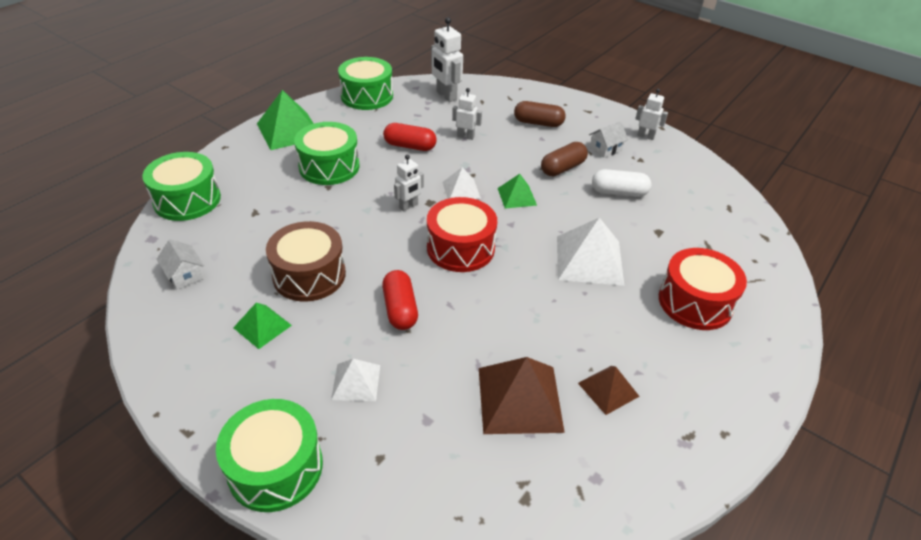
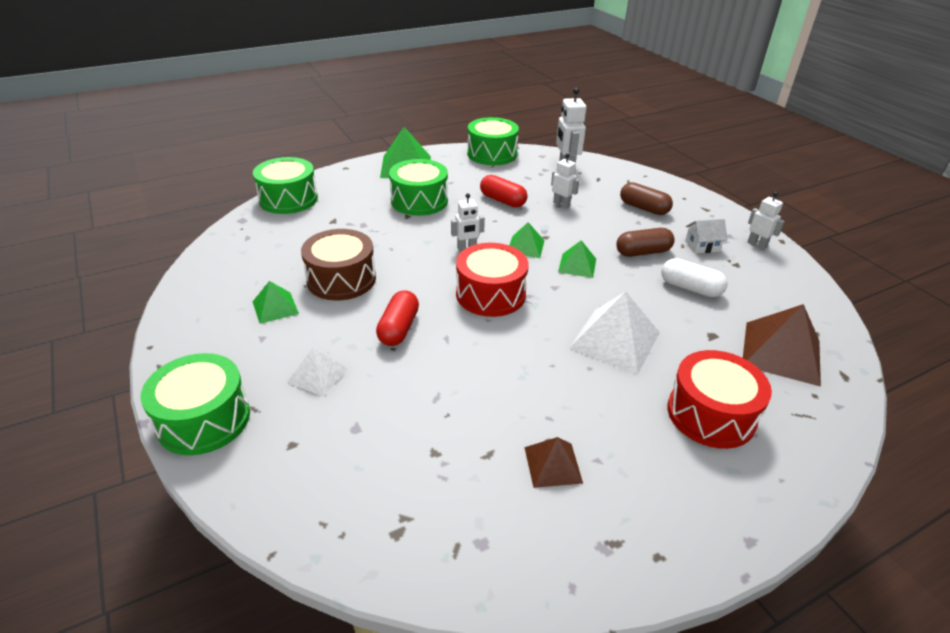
camera: 25 degrees right, 5 degrees down
(185, 275) = (246, 252): white house -> none
(461, 190) = (525, 246): white pyramid -> green pyramid
(520, 399) = (455, 441): brown pyramid -> brown pyramid (781, 352)

